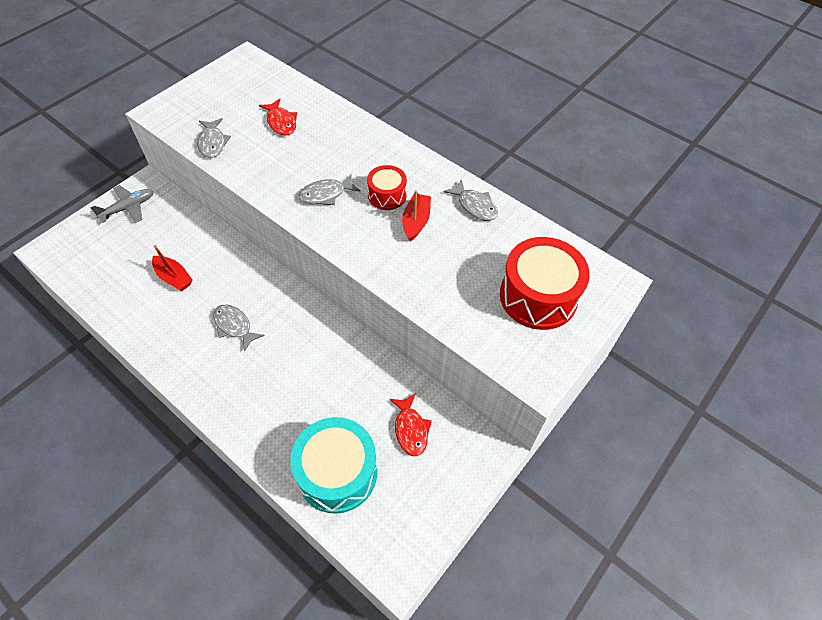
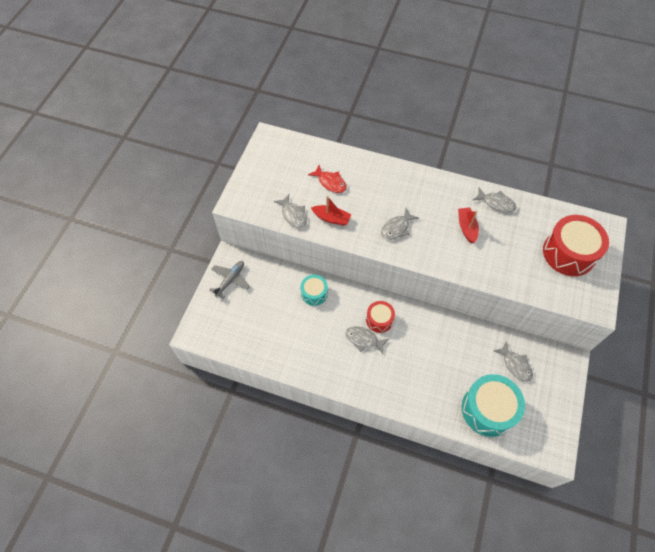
camera: 20 degrees left, 5 degrees up
(174, 278) = (299, 321): red boat -> red boat (331, 218)
(212, 253) = (314, 293): none -> turquoise drum
(387, 195) = (436, 215): red drum -> red drum (379, 320)
(410, 429) = (515, 365): red fish -> grey fish

